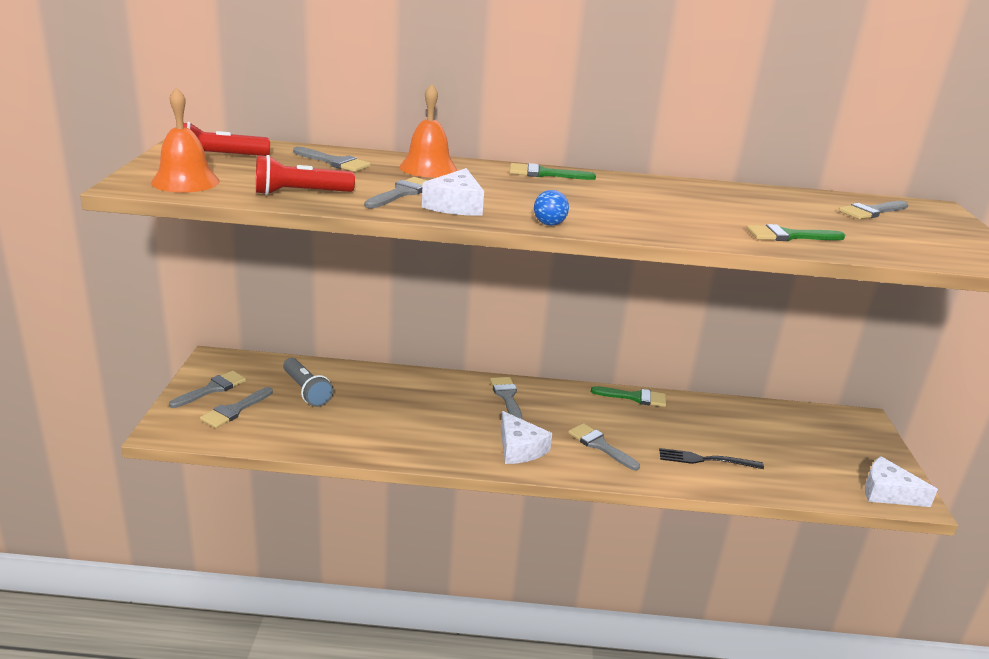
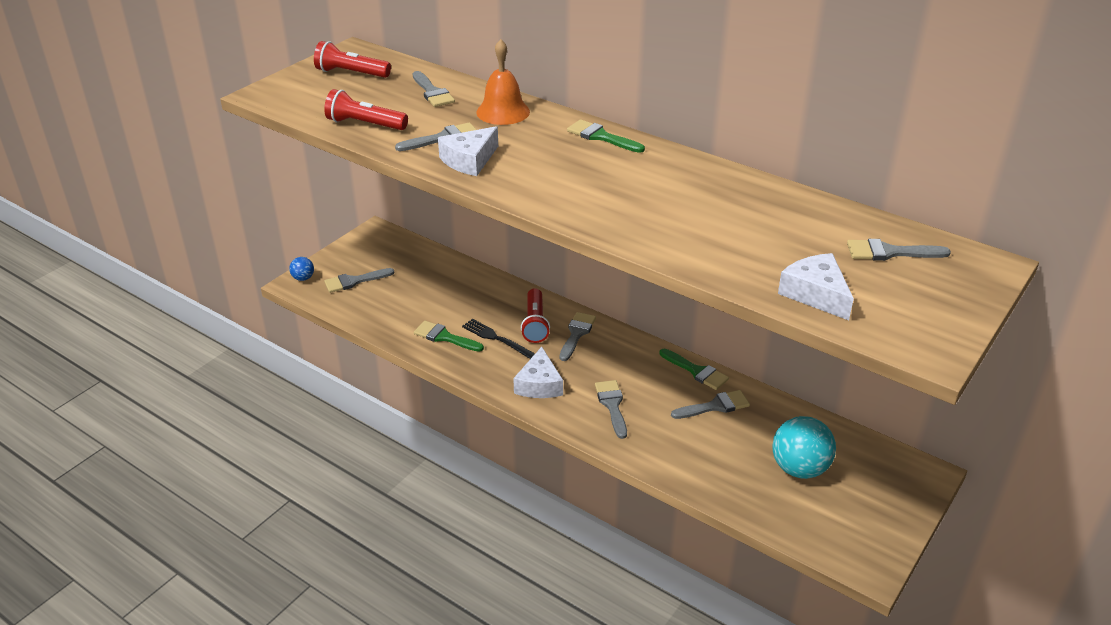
camera: 35 degrees right, 10 degrees up
(185, 181) = (298, 97): orange bell -> none
(212, 389) = (354, 258): grey brush -> grey brush (715, 406)
(306, 391) = (419, 280): grey flashlight -> none
(461, 398) = (535, 324): none -> red flashlight
(549, 224) = (520, 197): blue ball -> blue ball (303, 278)
(706, 460) = (698, 452): black fork -> black fork (498, 339)
(787, 445) = (799, 468): none -> turquoise ball
(788, 236) = (733, 261): green brush -> green brush (444, 337)
(888, 492) = (851, 549): white cheese -> white cheese (815, 294)

